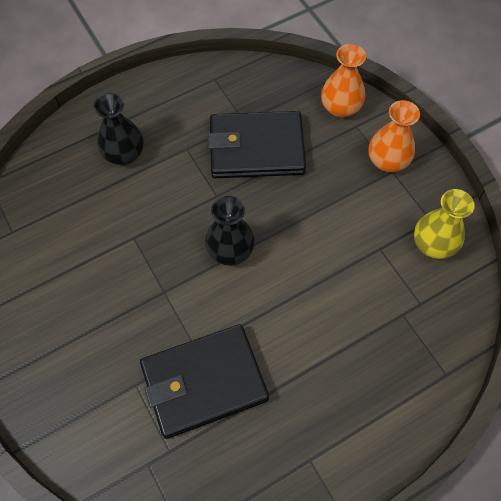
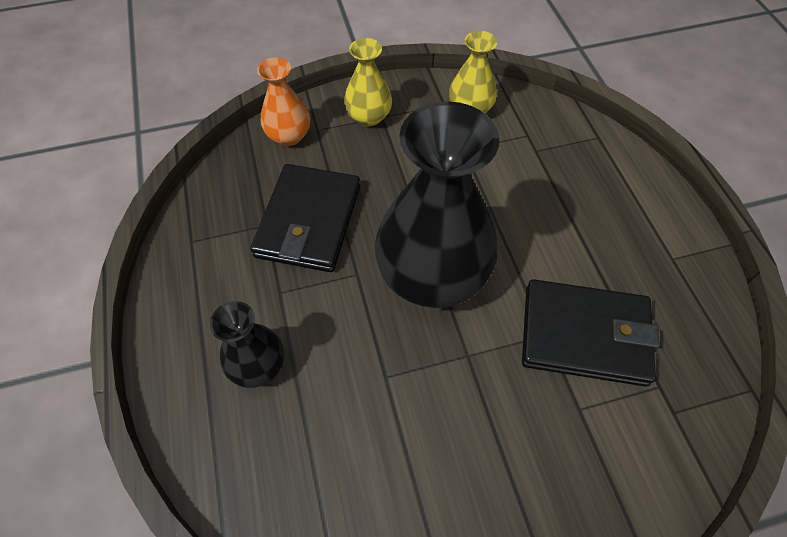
camera: 75 degrees left, 5 degrees down
(204, 382) = (585, 335): black wallet -> black wallet turned 75 degrees counterclockwise
(230, 250) = (432, 275): black vase -> black vase, size x2.03
(387, 161) = (369, 117): orange vase -> yellow vase

